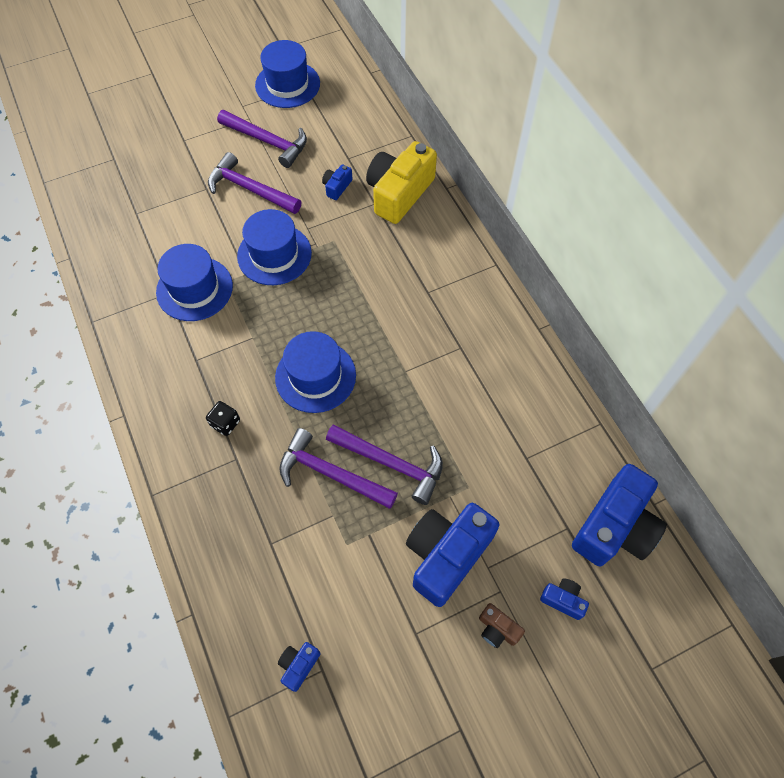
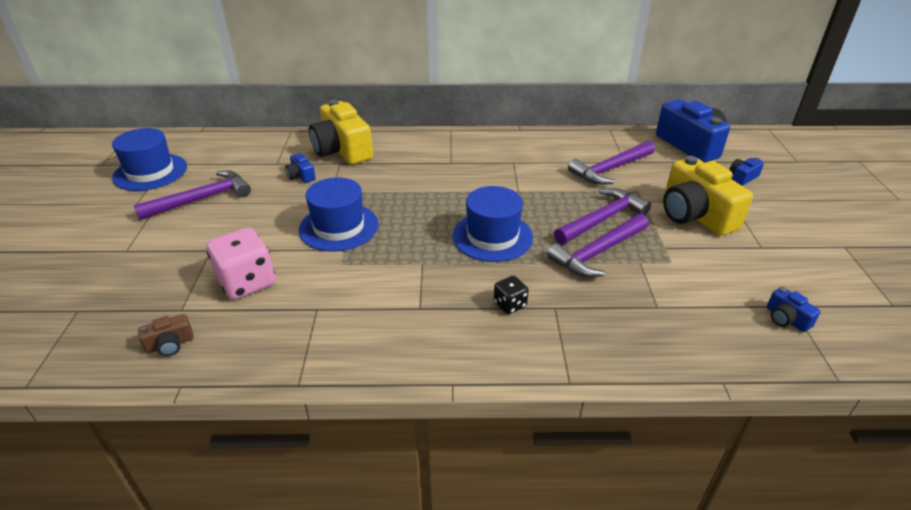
camera: 65 degrees left, 25 degrees down
(179, 233) = (247, 282): none -> pink dice
(194, 289) = (330, 288): blue hat -> none
(250, 189) = (246, 223): purple hammer -> purple hammer (610, 169)
(446, 555) = (695, 215): blue camera -> yellow camera
(497, 629) = (762, 209): brown camera -> brown camera (170, 344)

